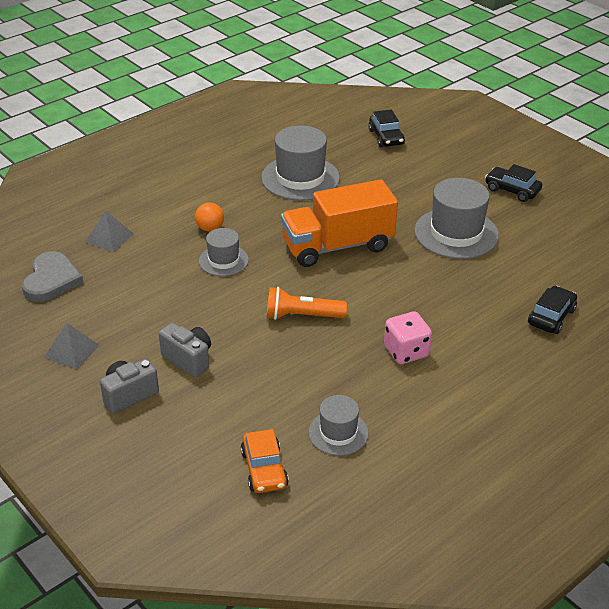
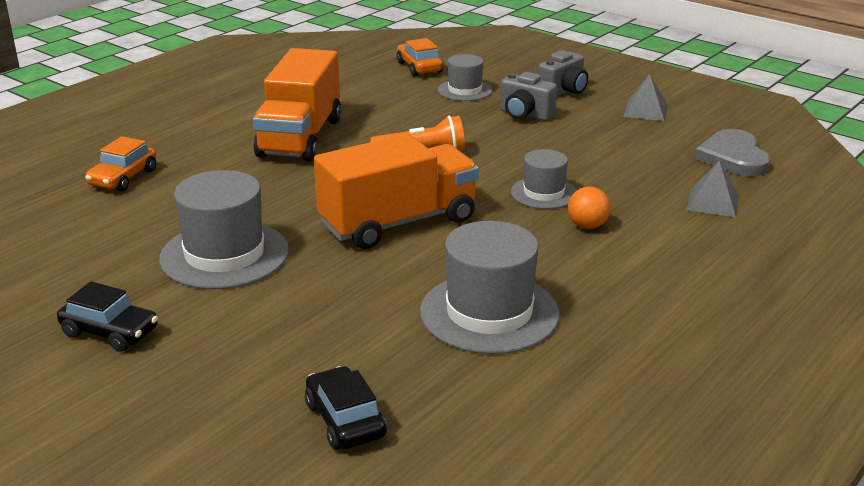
camera: 170 degrees right, 10 degrees down
(338, 433) = (362, 87): grey hat -> grey hat (465, 90)
(406, 351) = (300, 137): pink dice -> orange truck
(551, 317) = (123, 178): black car -> orange car

